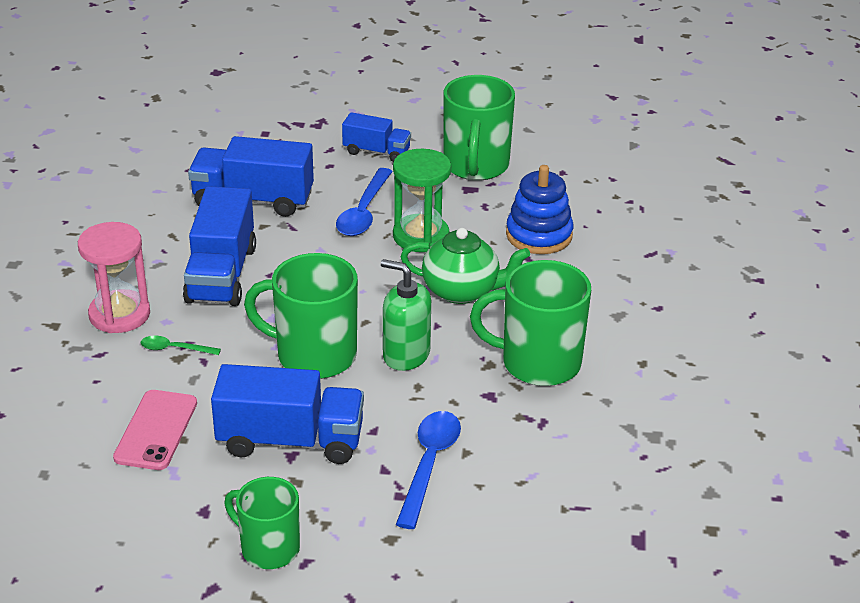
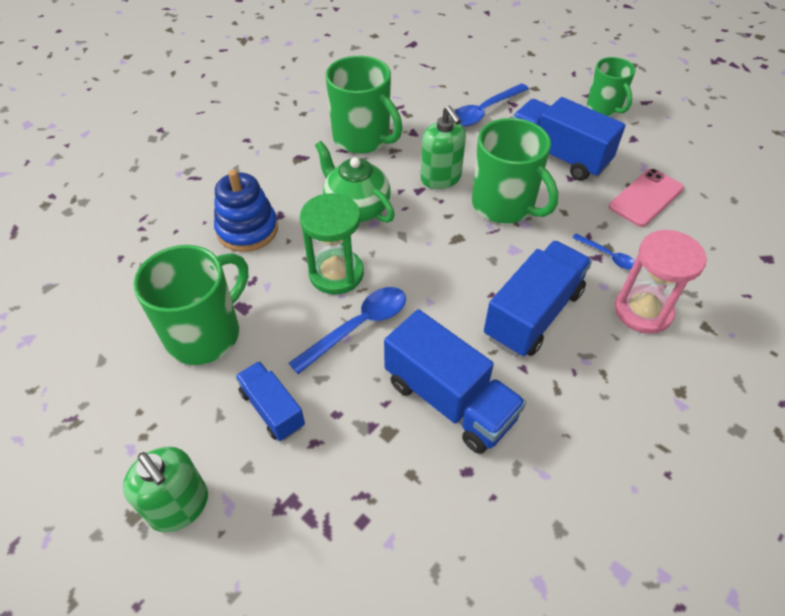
camera: 145 degrees left, 15 degrees up
(174, 349) = (607, 256): green spoon -> blue spoon
(383, 101) = (179, 506): none -> green soap dispenser

